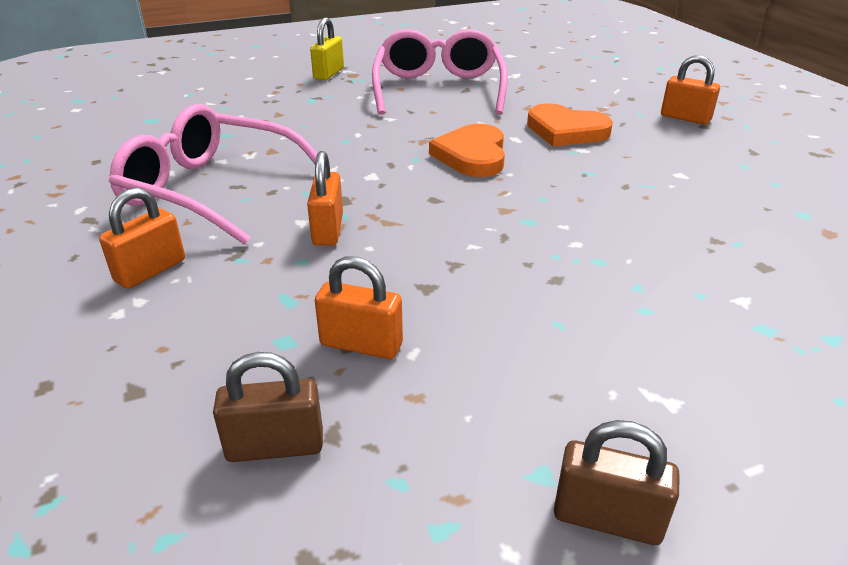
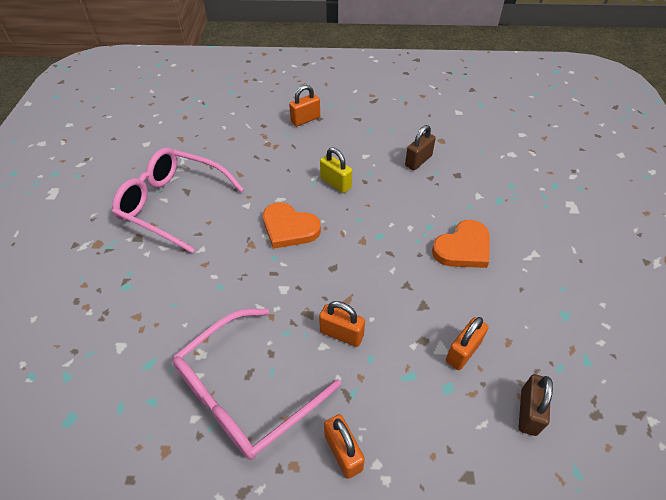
camera: 65 degrees left, 15 degrees up
(329, 74) = (81, 258): yellow padlock -> yellow padlock (336, 183)
(566, 131) = (286, 173): orange heart -> orange heart (463, 248)
(607, 518) = (590, 304): brown padlock -> brown padlock (418, 161)

